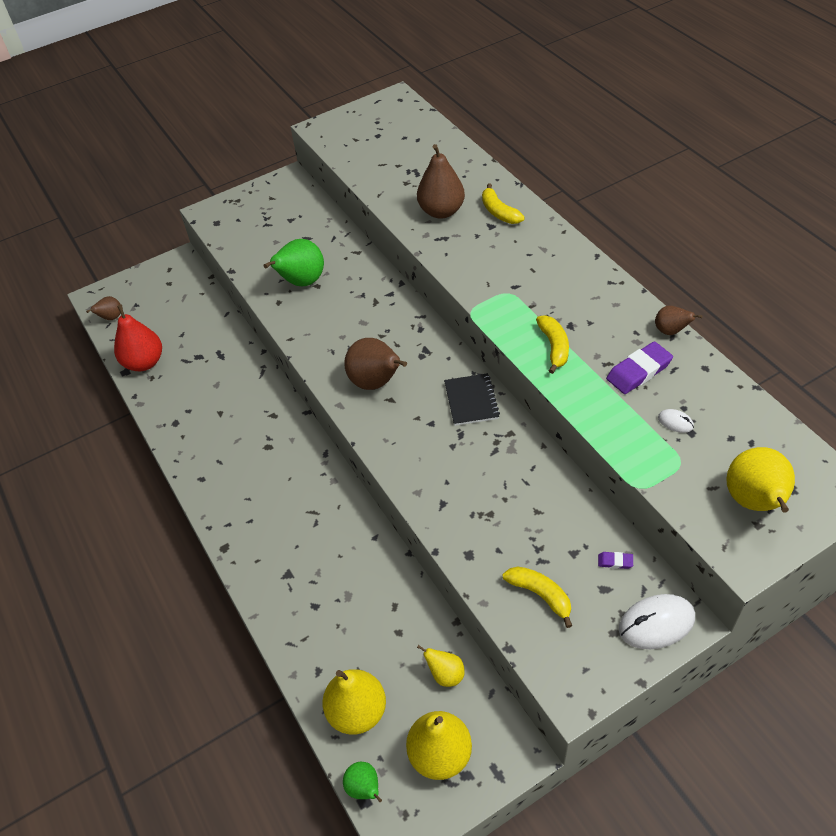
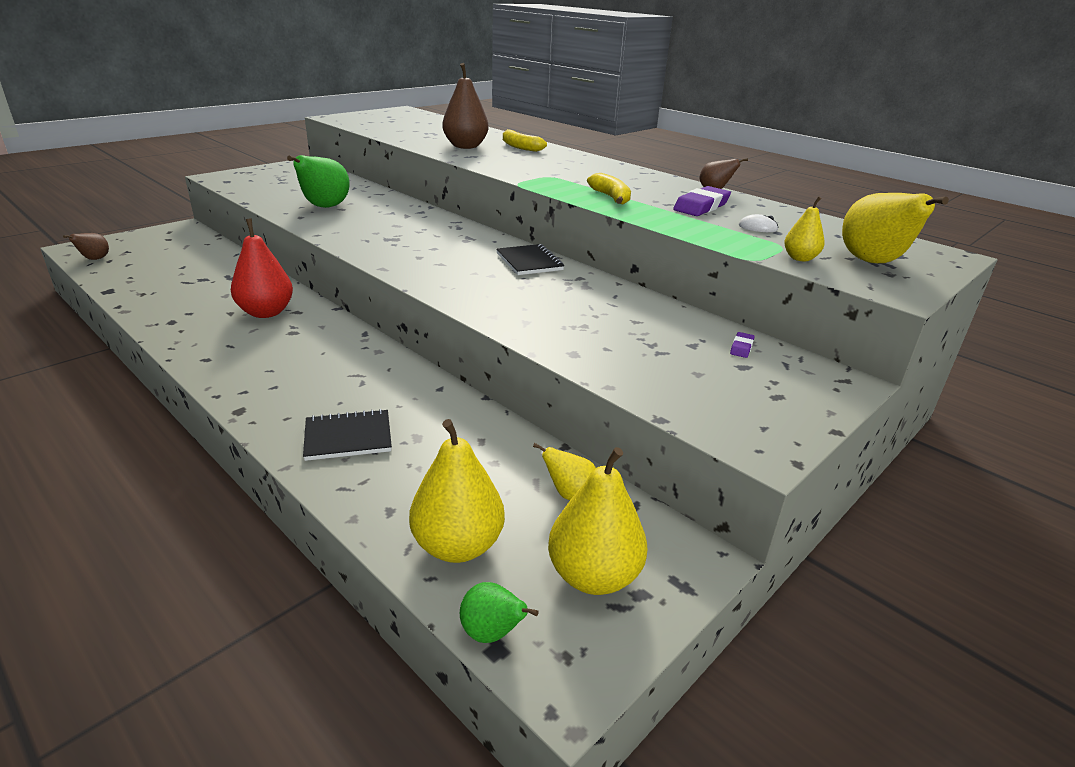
camera: 20 degrees left, 20 degrees down
(144, 362) = (134, 284): red pear -> red pear (266, 312)
(298, 589) = (348, 437): none -> black notebook
(376, 382) = (421, 255): brown pear -> none
(540, 595) = (674, 376): yellow banana -> none
(615, 561) = (741, 347): purple eraser -> purple eraser turned 60 degrees counterclockwise
(656, 623) = (818, 386): white mouse -> none
(685, 488) = (800, 258): none -> yellow pear

